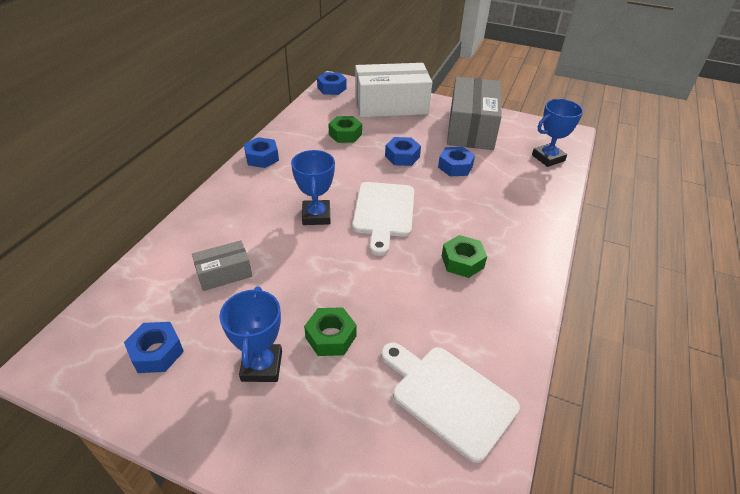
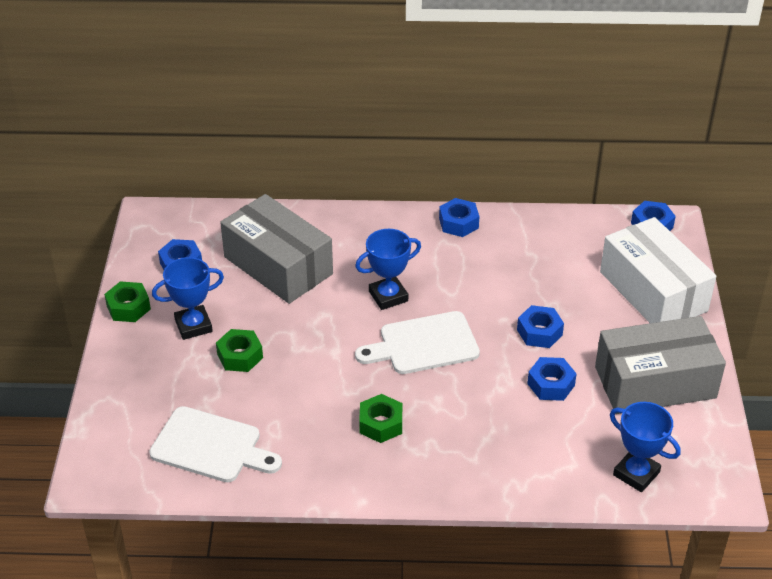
camera: 70 degrees right, 0 degrees up
(224, 273) = (278, 265): grey box -> grey box, size x2.08
(345, 134) = (551, 271): green nut -> green nut (128, 307)
(449, 397) = (211, 446): white cutting board -> white cutting board turned 90 degrees clockwise

